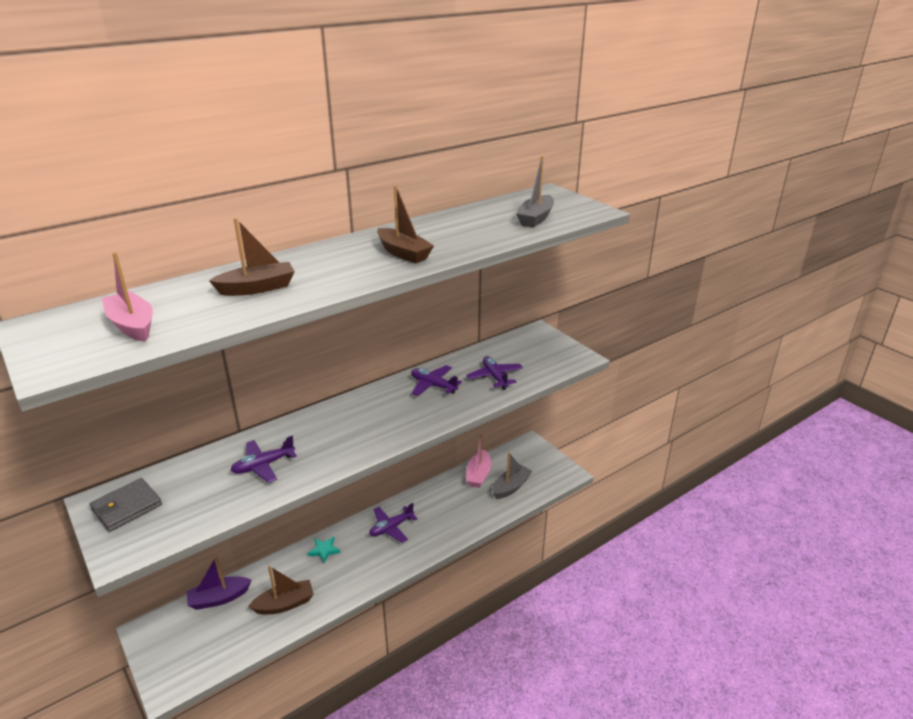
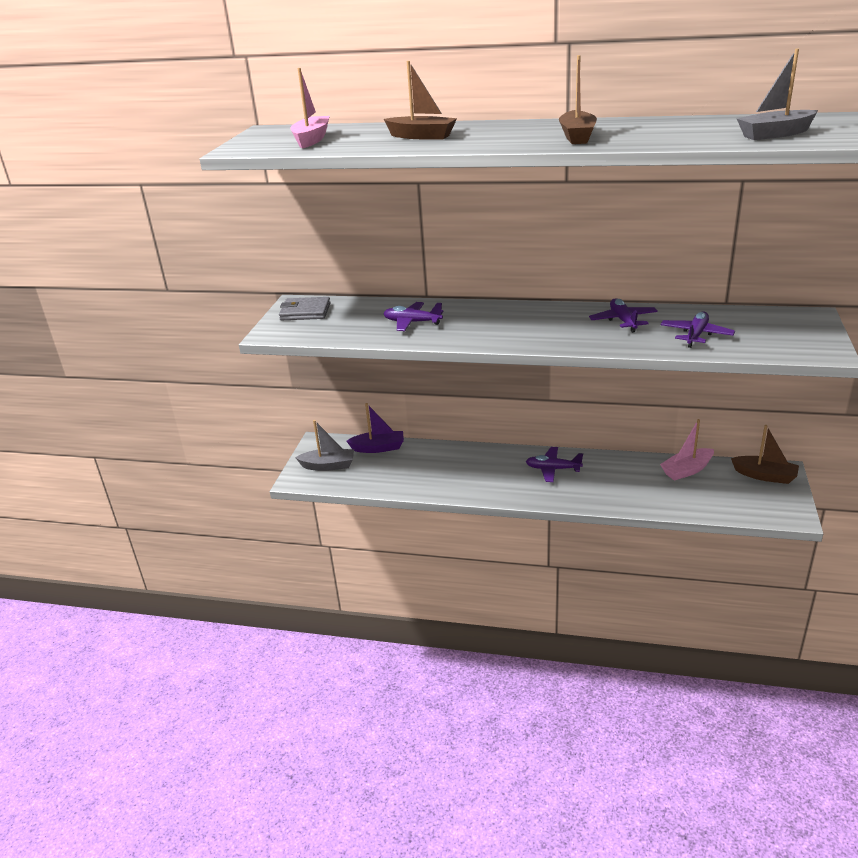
camera: 50 degrees right, 0 degrees up
(219, 598) = (378, 448): purple boat -> purple boat turned 150 degrees clockwise
(285, 604) = (415, 475): brown boat -> brown boat (765, 476)
(324, 550) = (481, 457): turquoise star -> none
(511, 487) = (709, 495): grey boat -> grey boat (328, 466)

